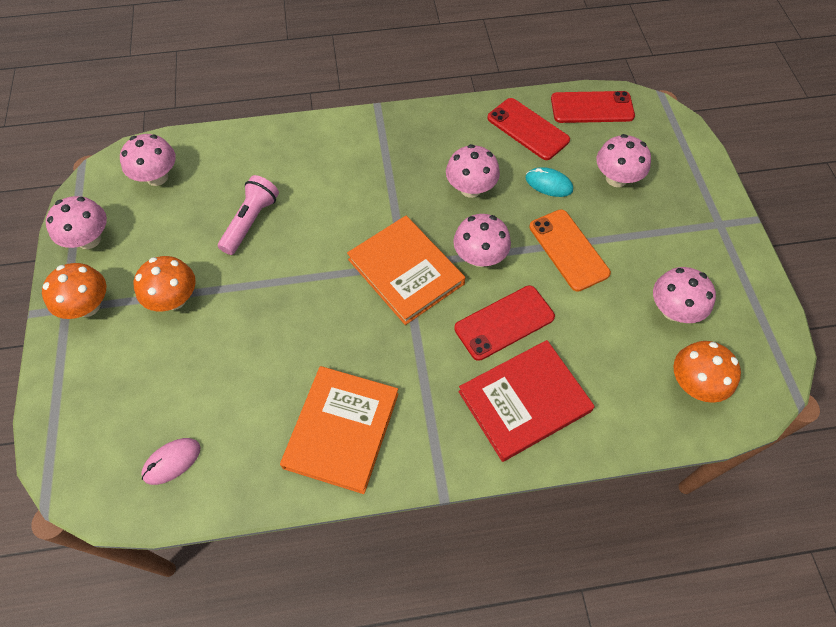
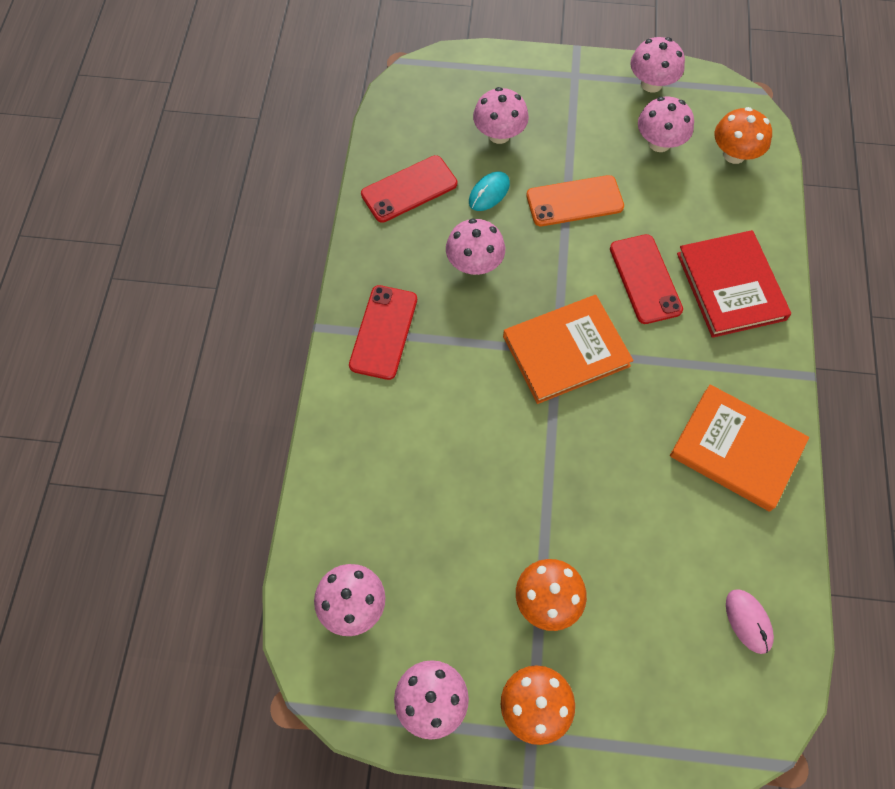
camera: 75 degrees left, 5 degrees up
(250, 221) = (457, 499): pink flashlight -> none
(479, 257) = (564, 279): pink mushroom -> pink mushroom (651, 84)
(592, 108) = (399, 124): red phone -> red phone (384, 332)

